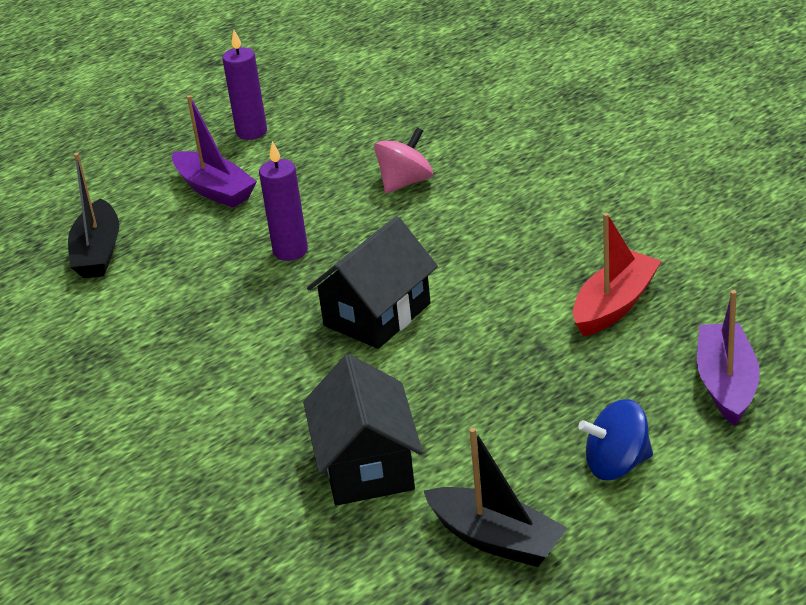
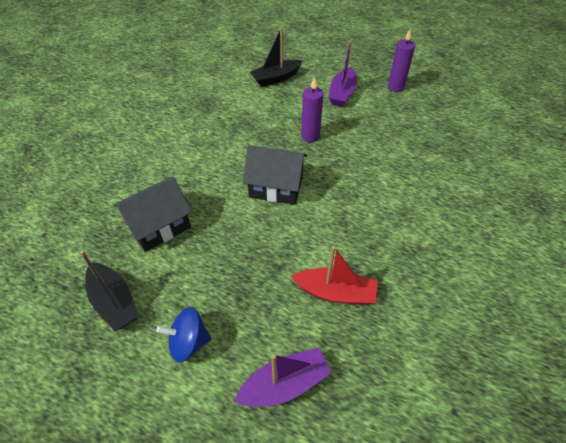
camera: 60 degrees right, 15 degrees up
(405, 182) = (393, 156): pink spinning top -> none
(496, 539) = (114, 302): black boat -> black boat turned 45 degrees counterclockwise
(617, 464) = (189, 342): blue spinning top -> blue spinning top turned 60 degrees counterclockwise

